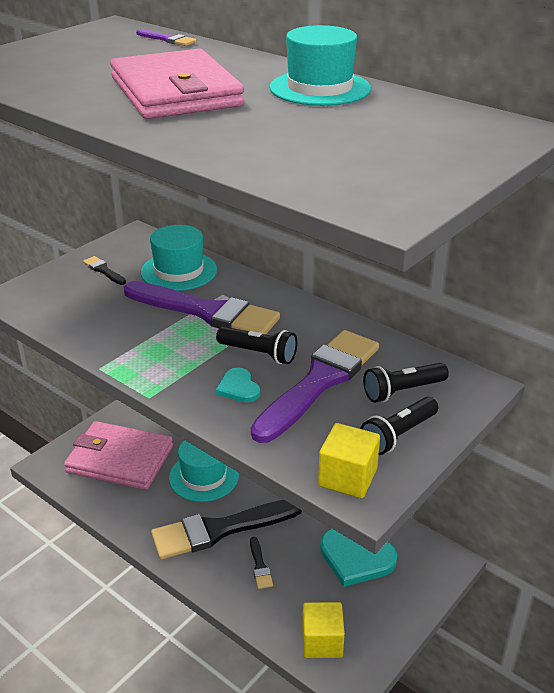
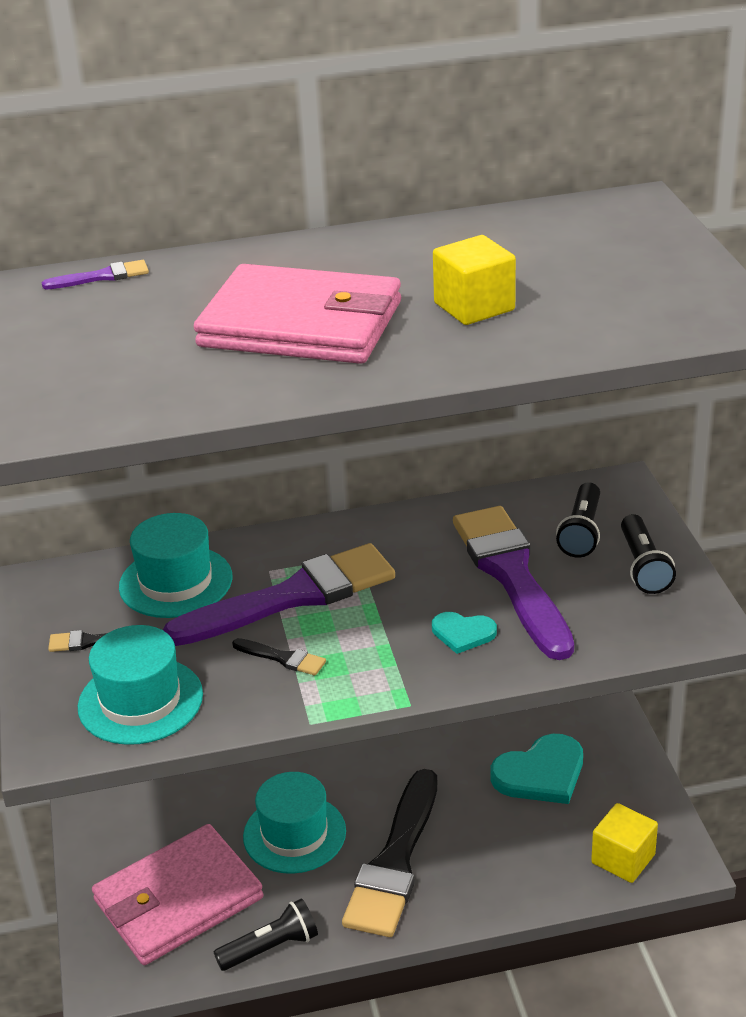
camera: 50 degrees left, 0 degrees up
(259, 354) = (418, 594): black flashlight -> black flashlight (271, 948)
(260, 566) = (480, 855): black brush -> black brush (283, 658)
(320, 88) = (404, 248): turquoise hat -> turquoise hat (140, 701)
(347, 477) = (673, 625): yellow cube -> yellow cube (474, 307)

